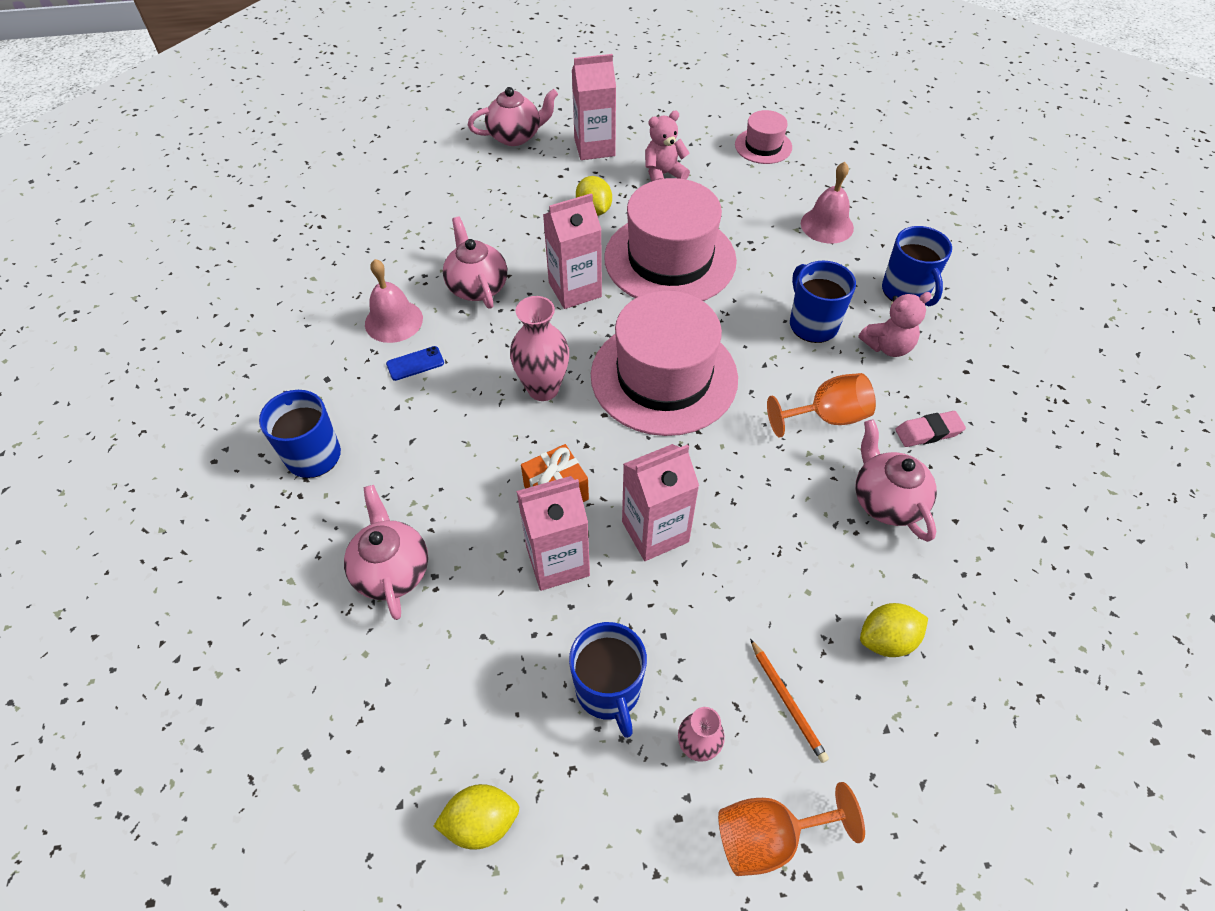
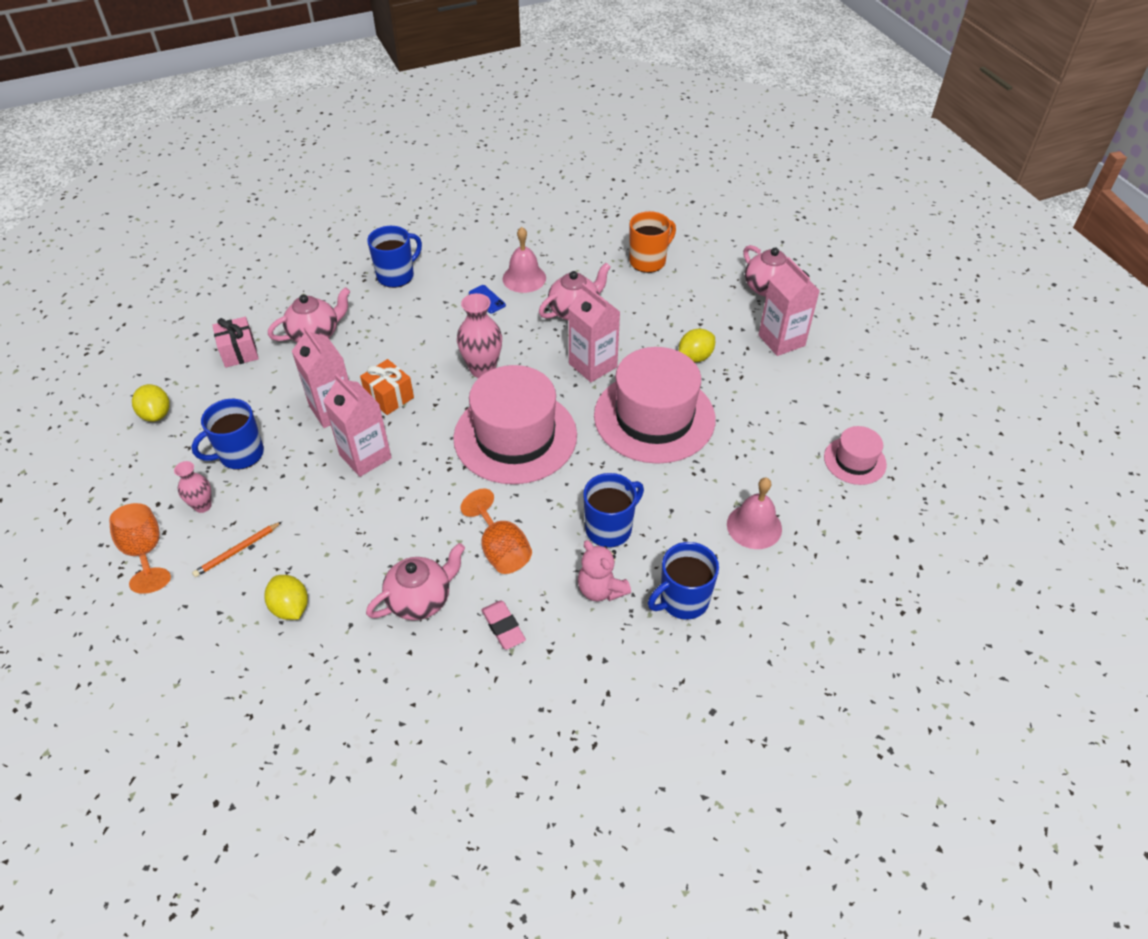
camera: 75 degrees right, 5 degrees down
(384, 683) = (239, 352): none -> pink gift
(423, 209) = (648, 261): none -> orange mug
(663, 175) = (767, 393): pink teddy bear -> none

